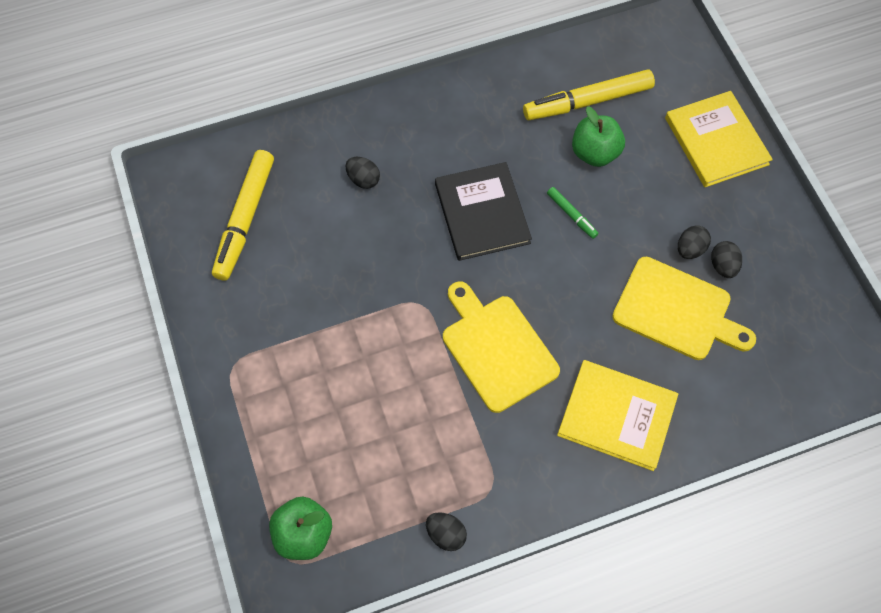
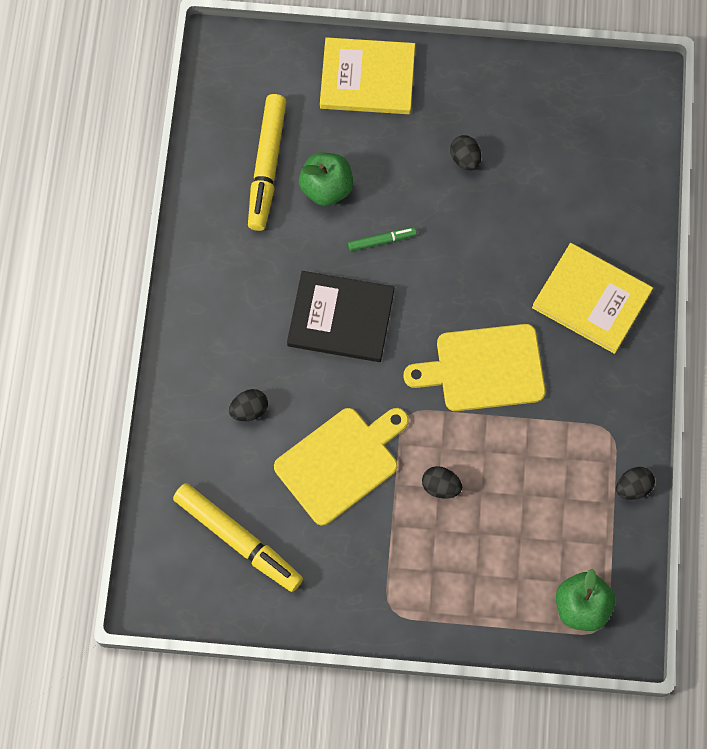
camera: 65 degrees left, 5 degrees up
(616, 416) = (591, 299): yellow book -> yellow book turned 75 degrees clockwise
(677, 311) = (518, 201): yellow cutting board -> yellow cutting board (341, 462)
(722, 266) = (494, 141): black egg -> black egg (441, 486)

